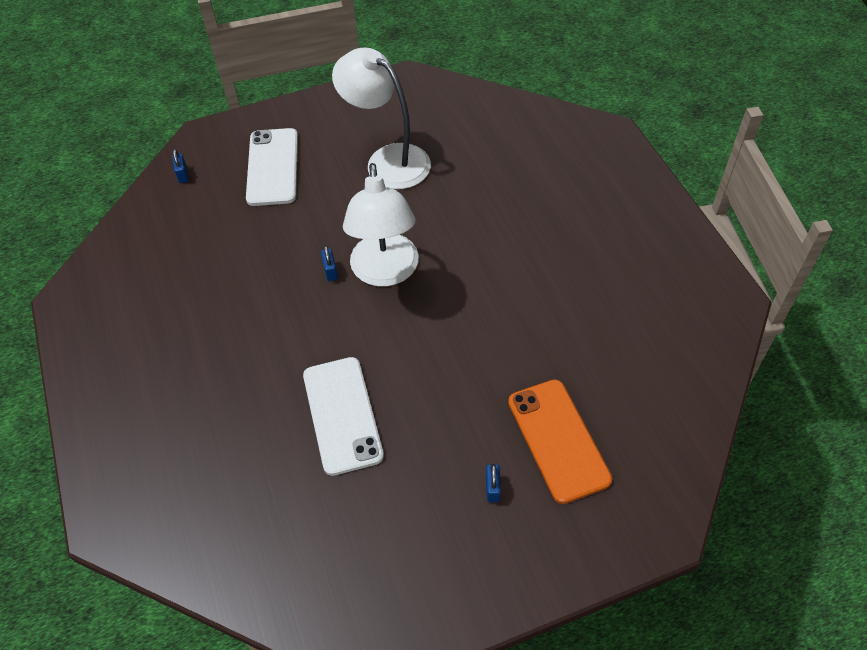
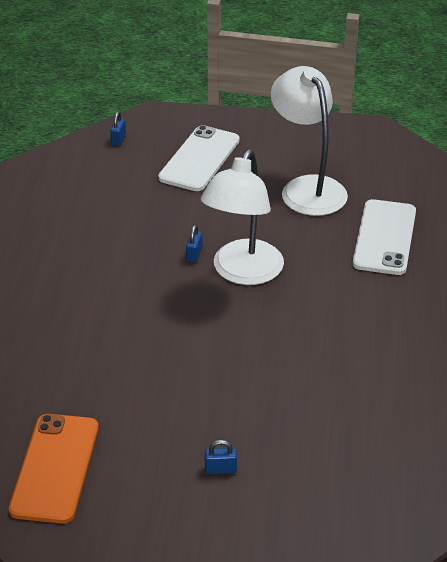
camera: 25 degrees right, 15 degrees down
(342, 415) = (129, 363): white phone -> white phone (385, 237)
(492, 488) = (220, 469): blue padlock -> blue padlock turned 60 degrees clockwise
(558, 440) = (307, 458): orange phone -> orange phone (55, 468)

